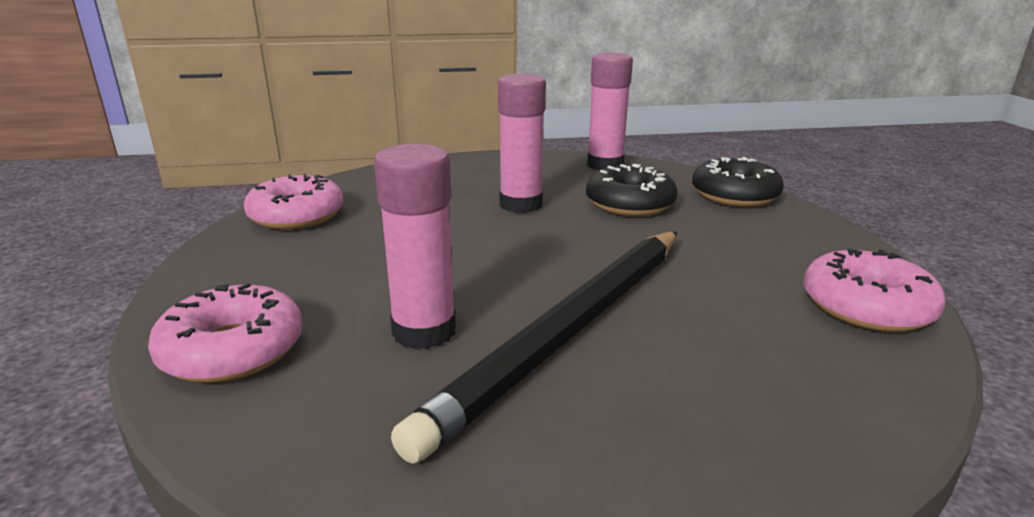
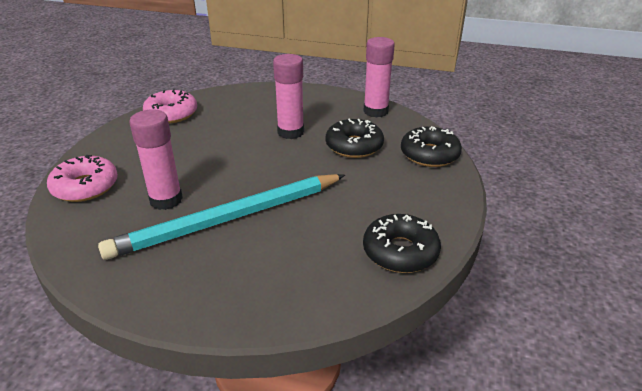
camera: 25 degrees right, 10 degrees up
(570, 331) = (229, 219): black pencil -> turquoise pencil
(866, 306) = (400, 252): pink donut -> black donut

